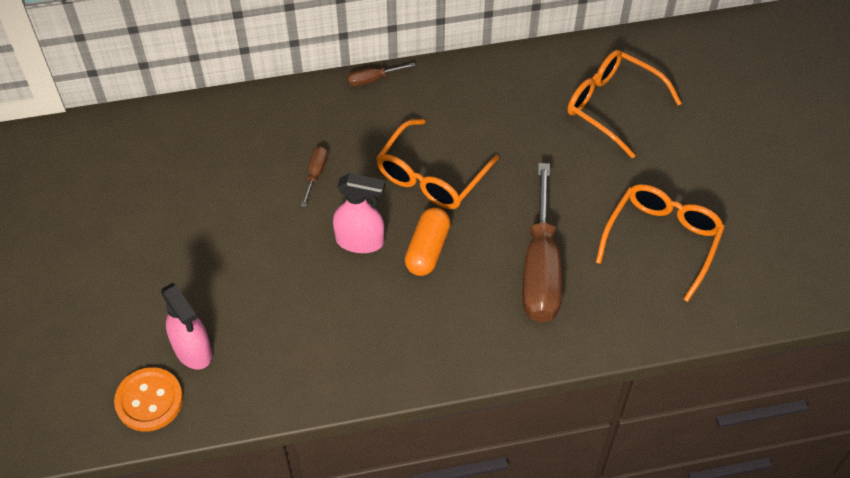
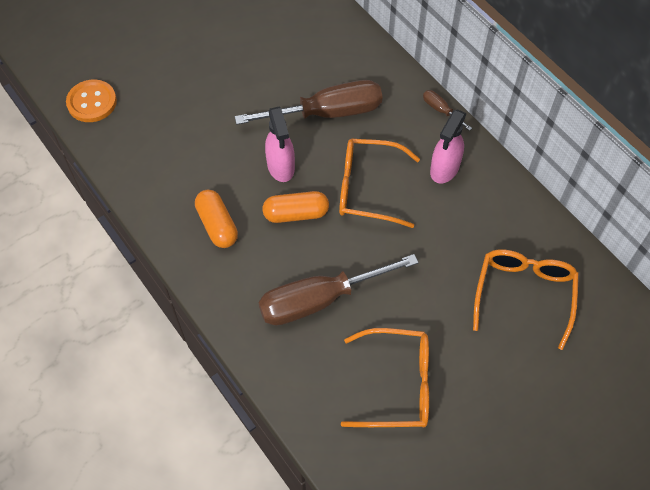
camera: 65 degrees right, 5 degrees up
(193, 350) = (140, 108): pink spray bottle -> pink spray bottle (444, 169)
(315, 174) = (326, 113): brown screwdriver -> brown screwdriver, size x2.37
(402, 327) = (217, 225): none -> orange capsule

